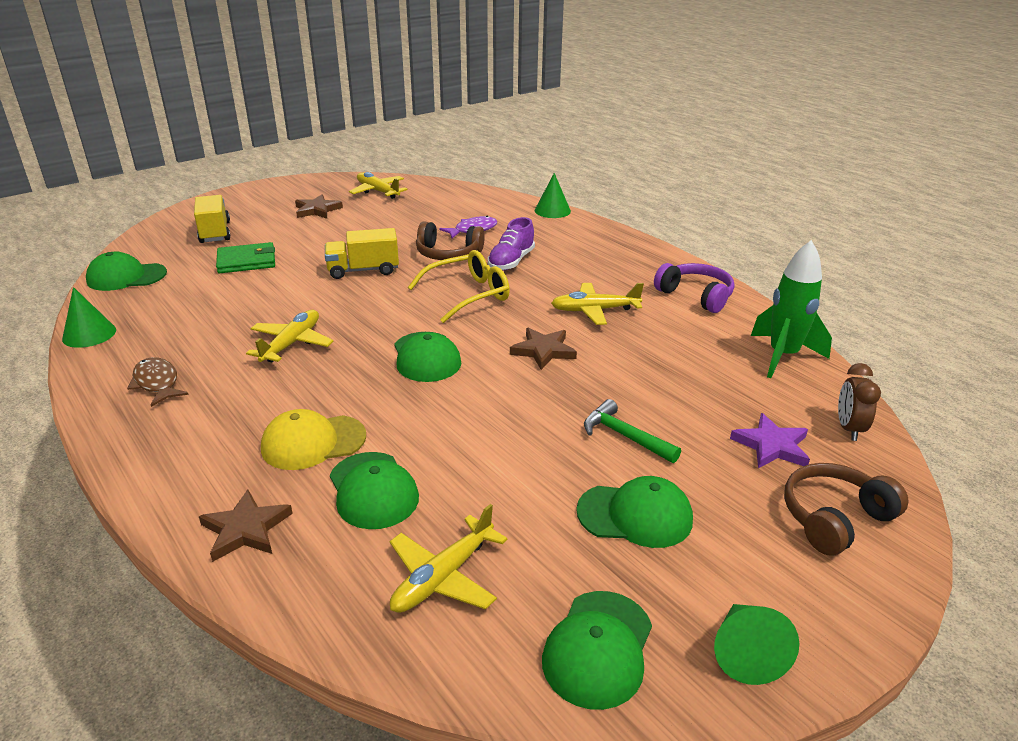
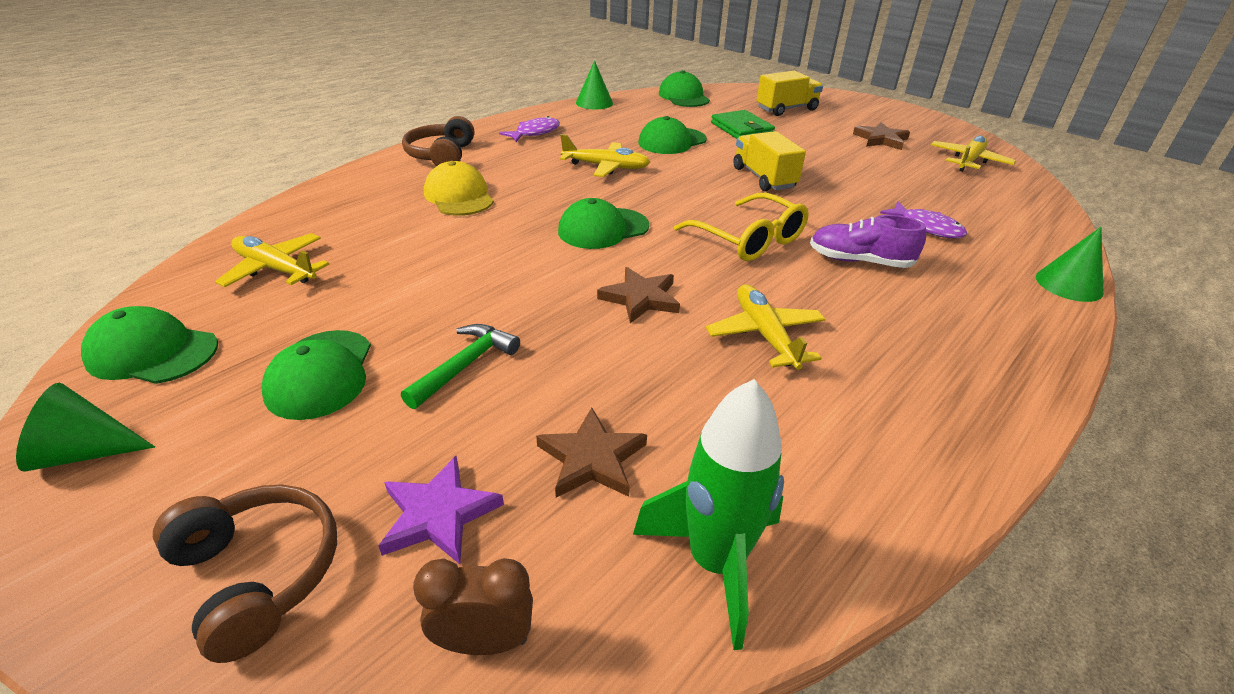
camera: 80 degrees right, 5 degrees up
(157, 383) = (535, 133): brown fish -> purple fish
(246, 529) = (358, 189): brown star -> brown star (592, 459)
(373, 490) = (392, 228): green cap -> green cap (672, 141)
(448, 254) = (843, 218): brown headphones -> brown headphones (441, 155)
(696, 296) = (884, 447): purple headphones -> none

